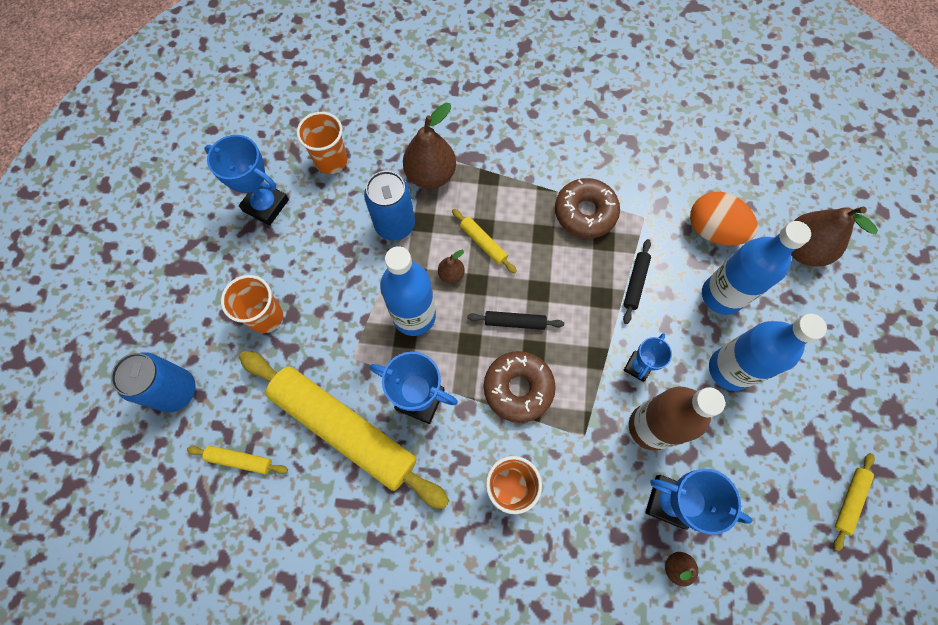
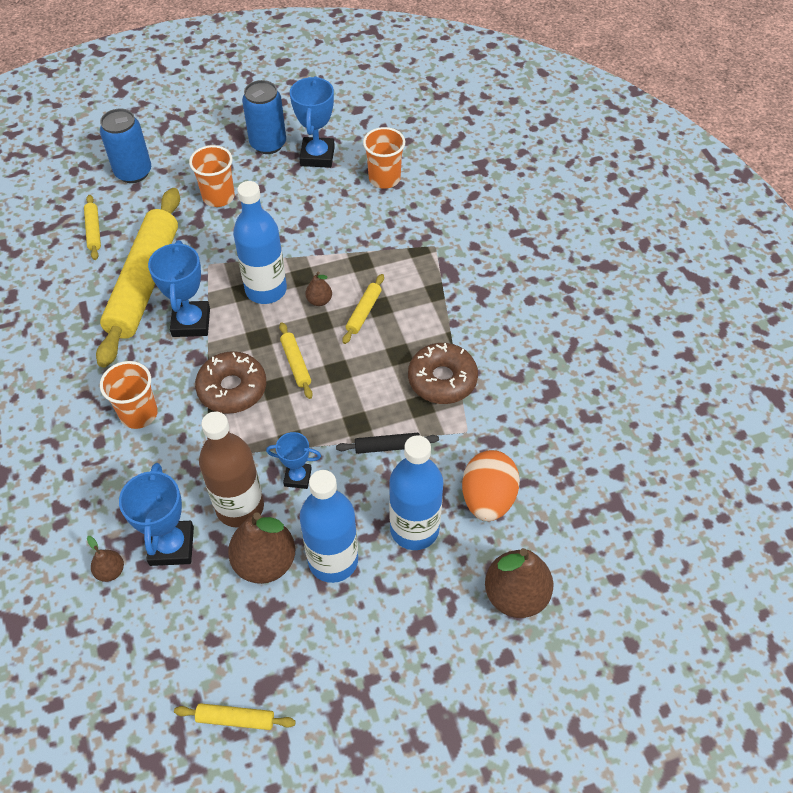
camera: 65 degrees right, 15 degrees down
(395, 225) = (347, 244): blue can -> blue can (268, 144)
(431, 175) = (412, 249): brown pear -> brown pear (265, 562)
(515, 322) = (296, 364): black rolling pin -> yellow rolling pin

